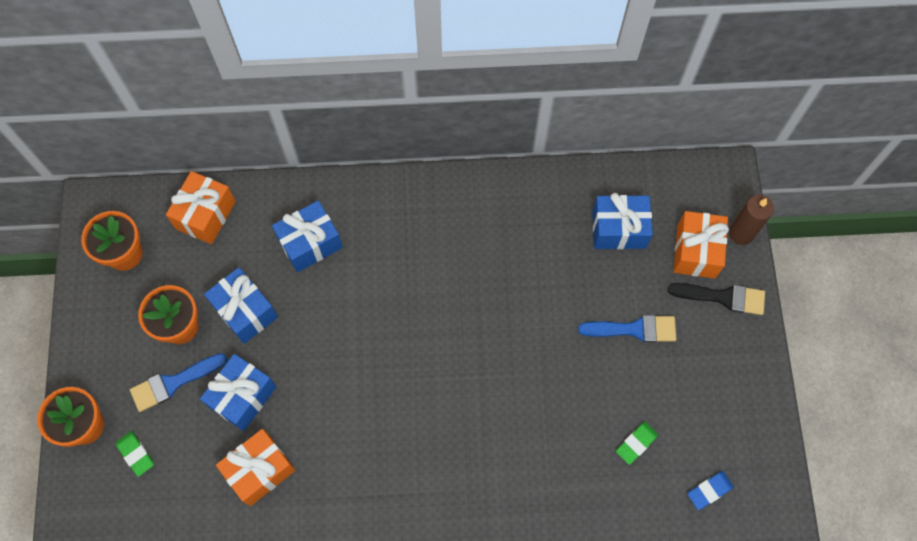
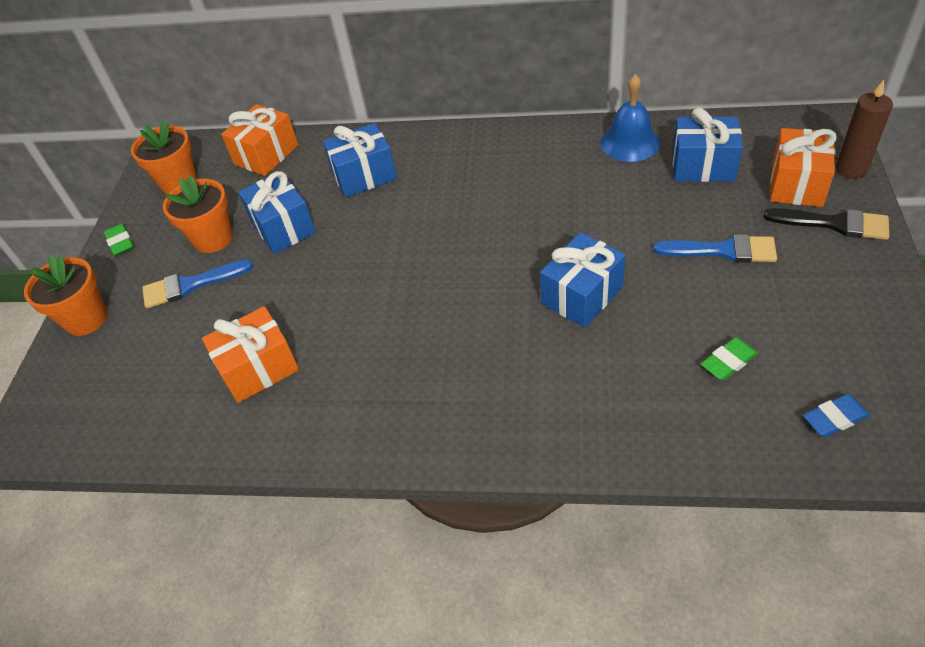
camera: 15 degrees right, 20 degrees down
(136, 454) = (128, 347): green eraser -> green eraser (121, 243)
(242, 397) = (259, 299): blue gift -> blue gift (582, 295)
(554, 199) = (630, 142): none -> blue bell

